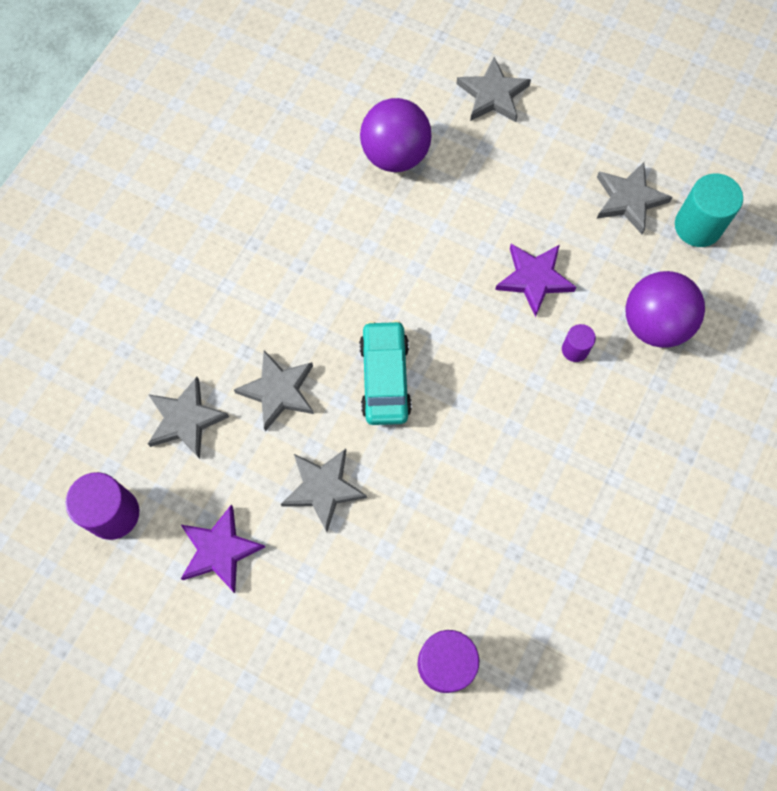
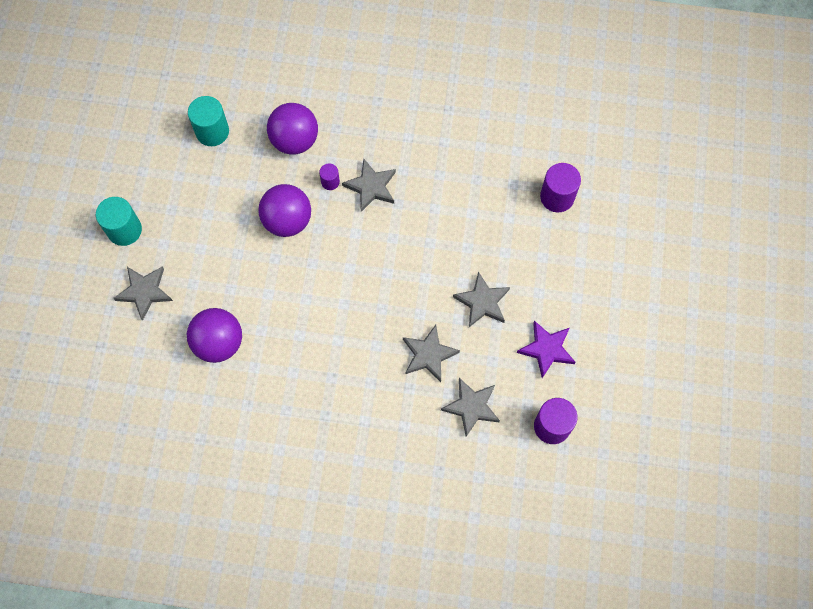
camera: 110 degrees left, 0 degrees up
(385, 378) = (393, 290): turquoise car -> none
(534, 279) = (287, 220): purple star -> purple ball
(584, 93) = (124, 230): none -> turquoise cylinder
(629, 199) = (205, 178): grey star -> grey star (371, 187)

